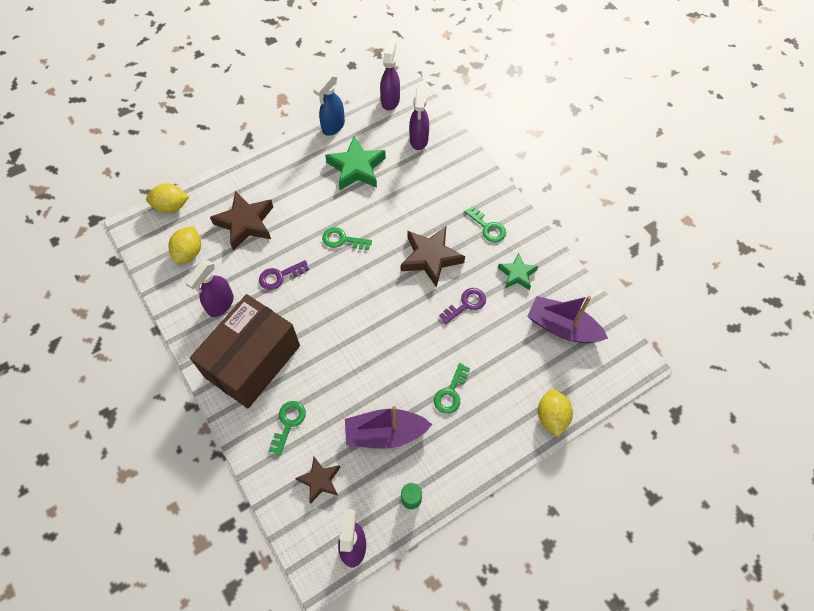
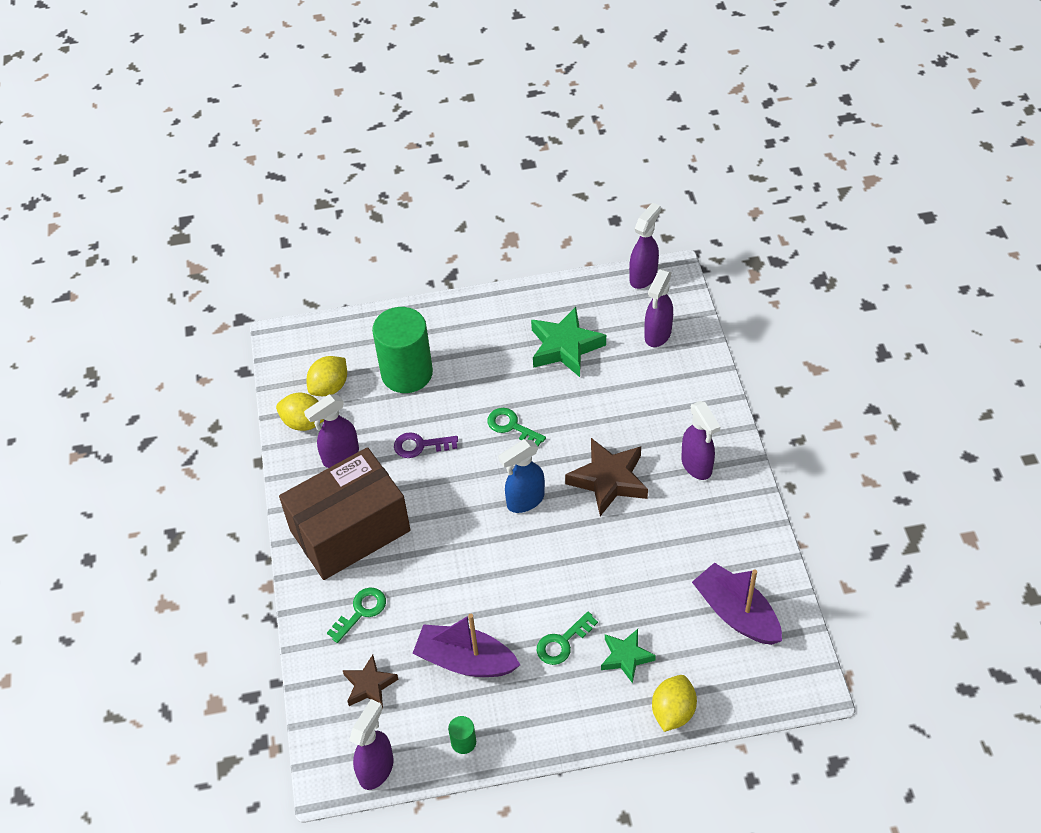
camera: 25 degrees right, 10 degrees down
(171, 206) = (331, 329): yellow lemon -> yellow lemon (304, 422)
(245, 223) = (407, 373): brown star -> green cylinder
(333, 127) = (558, 289): blue spray bottle -> blue spray bottle (525, 501)
(466, 304) = (628, 547): purple key -> none
(488, 227) = (697, 466): green key -> purple spray bottle
(517, 274) = (708, 533): green star -> green star (626, 657)

